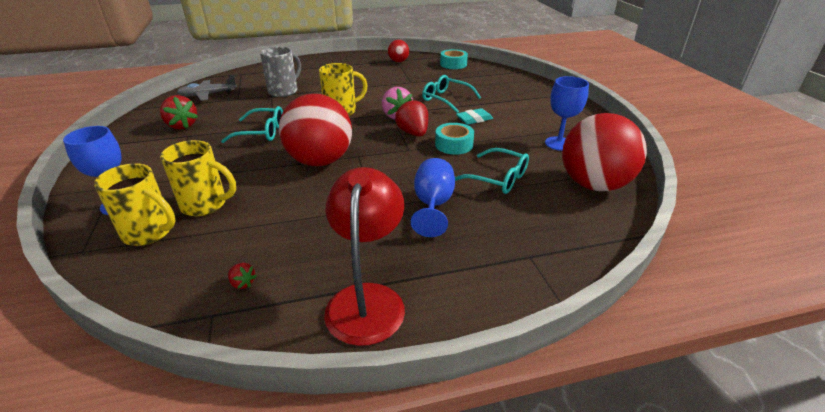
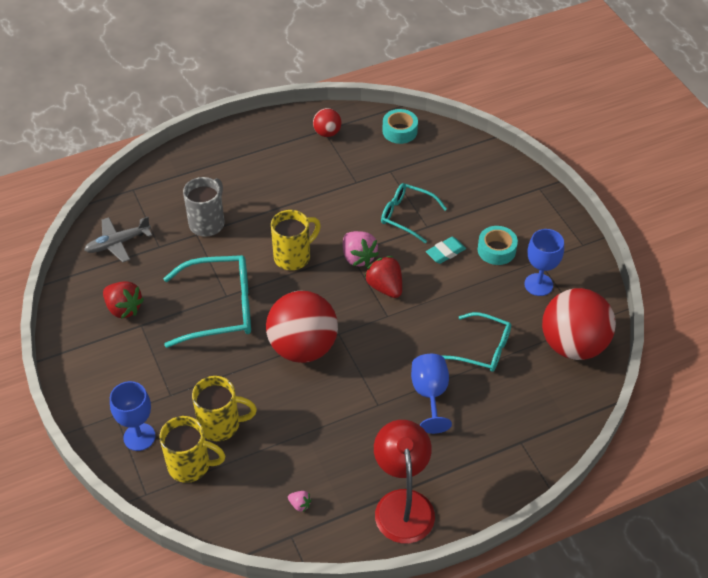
camera: 10 degrees left, 15 degrees up
(242, 283) = (300, 504): red strawberry -> pink strawberry
(261, 132) = (220, 308): turquoise glasses -> turquoise glasses, size x1.59
(454, 145) = (432, 301): turquoise tape -> turquoise tape (496, 250)

